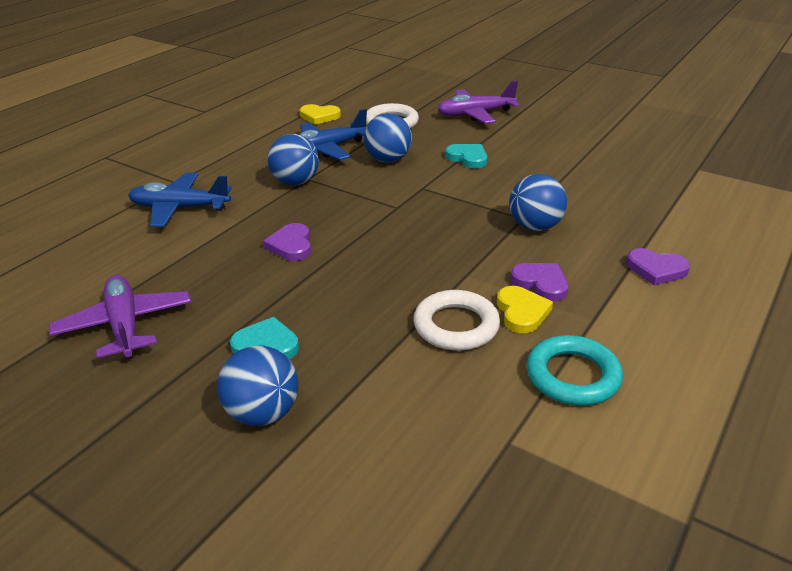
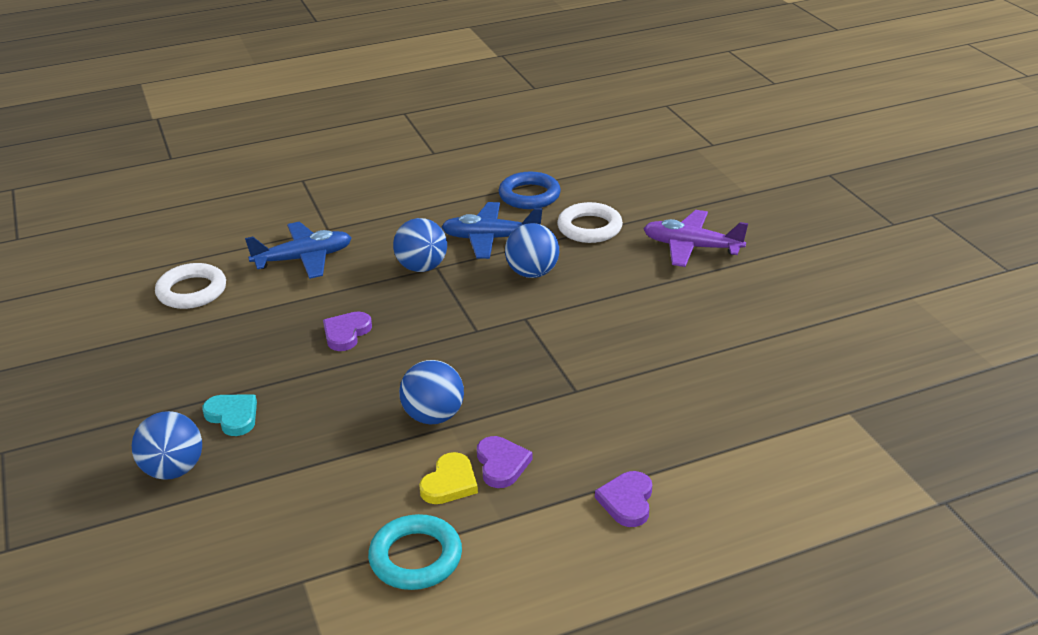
camera: 35 degrees right, 0 degrees up
(125, 325) = (162, 354): purple plane -> none
(180, 208) = (303, 259): blue plane -> blue plane turned 120 degrees clockwise
(319, 116) = (529, 195): yellow heart -> blue ring
(456, 326) = (382, 468): white ring -> white ring (192, 291)
(468, 158) = (611, 300): turquoise heart -> none
(535, 226) = (574, 405): blue ball -> blue ball (433, 416)
(656, 269) = (627, 501): purple heart -> purple heart turned 45 degrees clockwise

